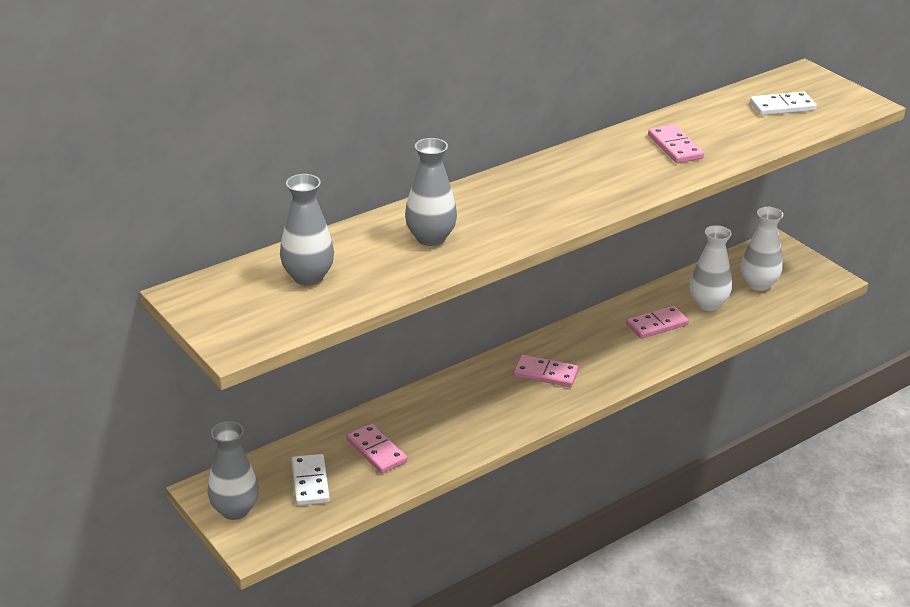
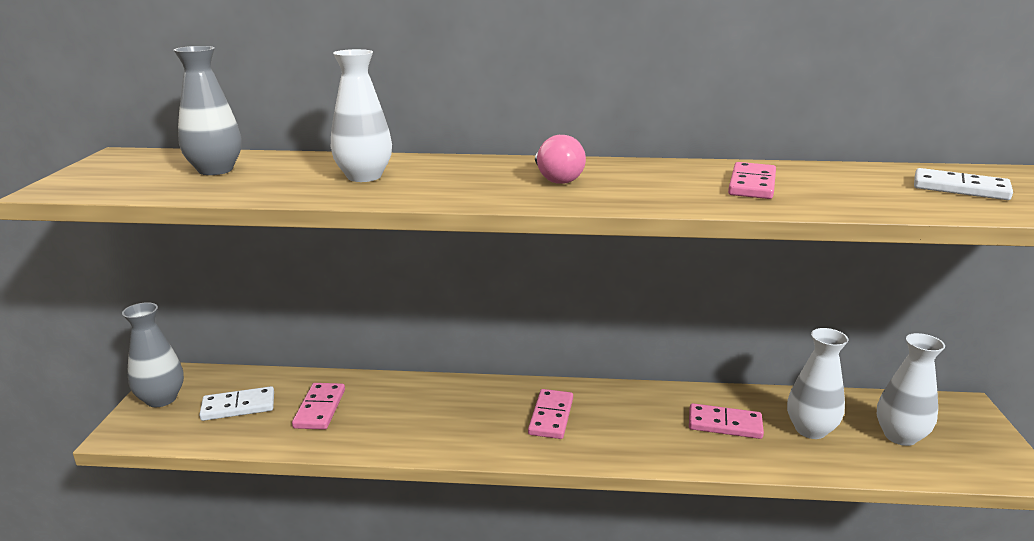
camera: 40 degrees right, 10 degrees down
(310, 482) = (238, 407): white domino -> white domino turned 45 degrees clockwise
(430, 238) = (364, 176): grey vase -> white vase
(546, 373) = (551, 416): pink domino -> pink domino turned 45 degrees clockwise
(557, 188) = (556, 179): none -> pink light bulb

